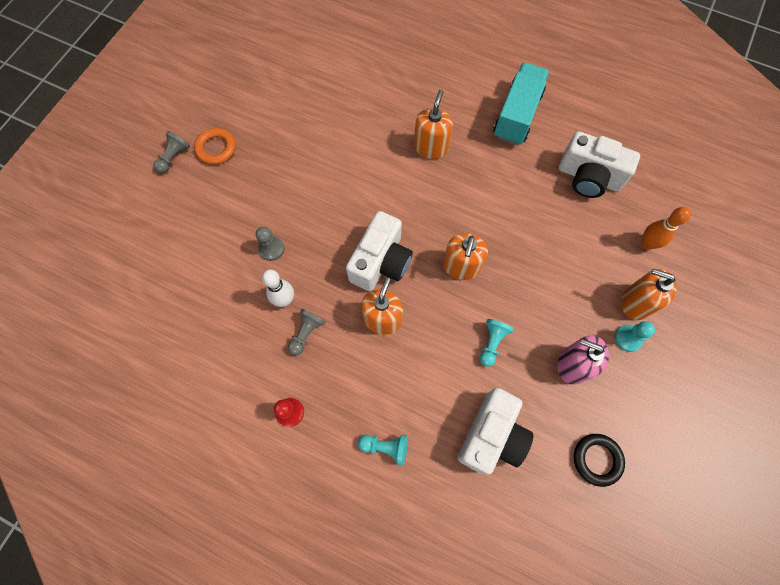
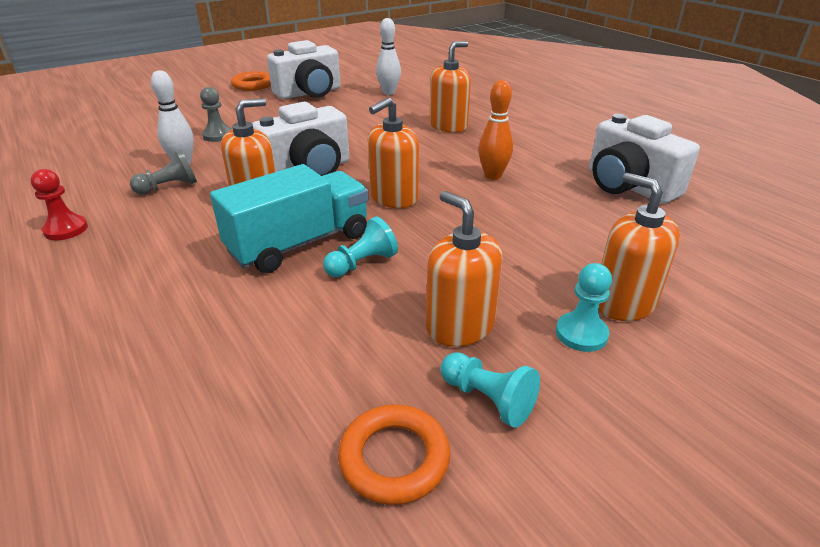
camera: 30 degrees right, 35 degrees down
(174, 157) = (215, 81): grey pawn -> none
(345, 109) = (389, 92): none -> white bowling pin
(385, 447) = (112, 297): turquoise pawn -> turquoise pawn (487, 399)
(491, 435) = (256, 347): white camera -> white camera (309, 93)
(517, 115) = (568, 131): turquoise truck -> turquoise truck (299, 243)
(572, 365) = (460, 326): pink soap dispenser -> orange soap dispenser
(597, 459) = (394, 458): black ring -> orange ring
(647, 244) = (684, 257): orange bowling pin -> orange bowling pin (493, 176)

